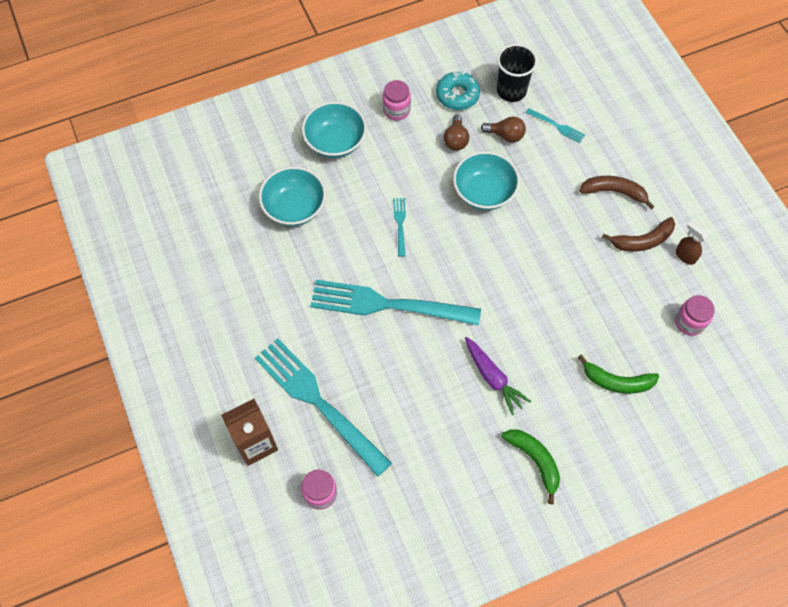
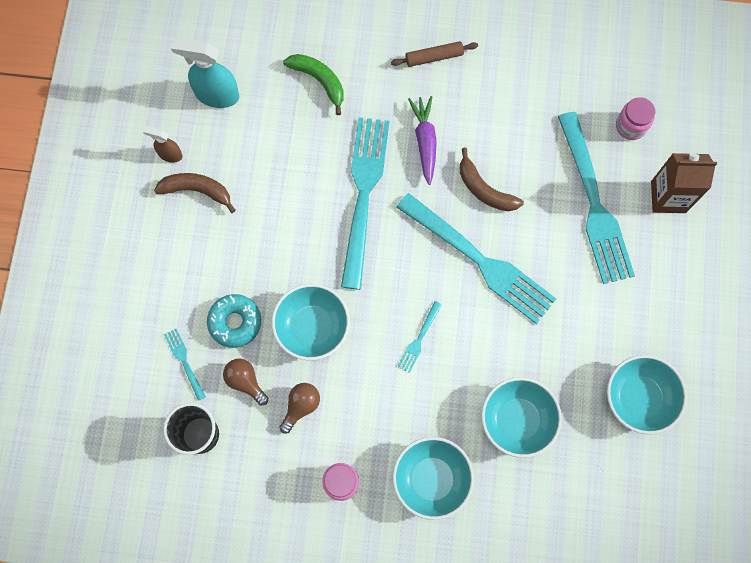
camera: 150 degrees left, 10 degrees up
(208, 268) = (639, 398): none -> turquoise bowl
(457, 95) = (262, 463): turquoise donut -> turquoise donut (235, 322)
(513, 306) = (363, 195): none -> turquoise fork
(534, 460) = (434, 57): green banana -> brown rolling pin
(614, 192) = (184, 254): brown banana -> brown banana (484, 189)
(685, 256) = (170, 154): brown spray bottle -> brown spray bottle turned 120 degrees clockwise
(689, 322) = (216, 95): pink jar -> turquoise spray bottle

